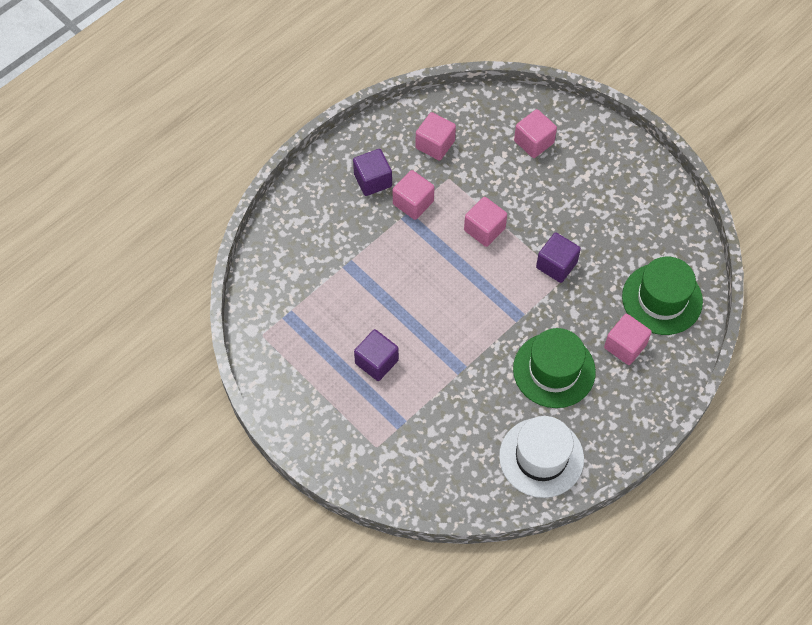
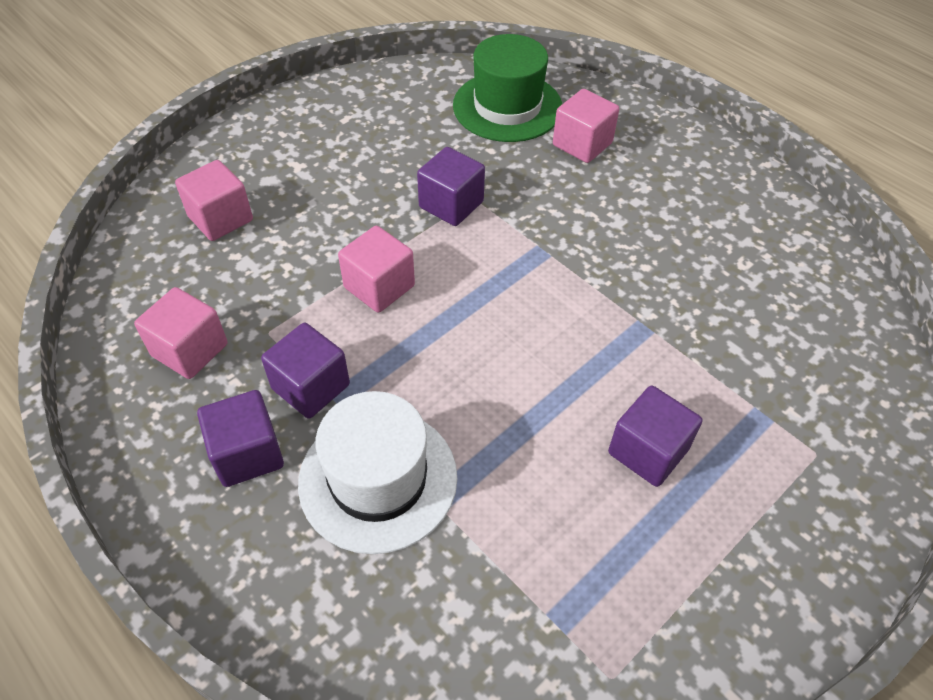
camera: 90 degrees left, 10 degrees down
(413, 203) = (311, 387): pink cube -> purple cube
(541, 457) = (774, 237): white hat -> white hat (378, 479)
(554, 370) = (630, 216): green hat -> none

